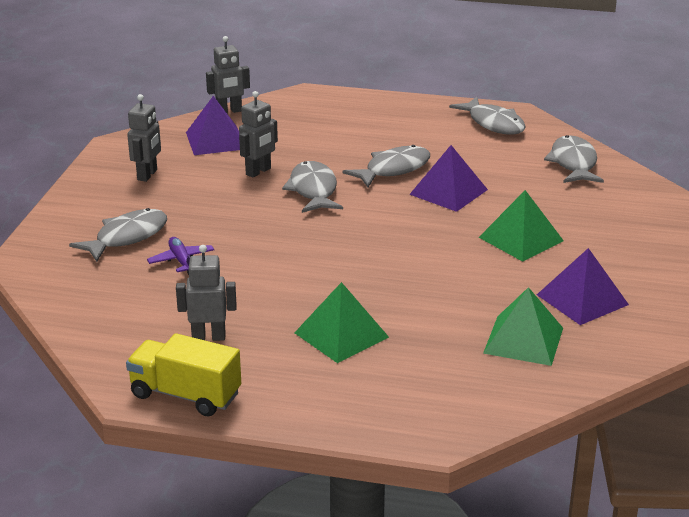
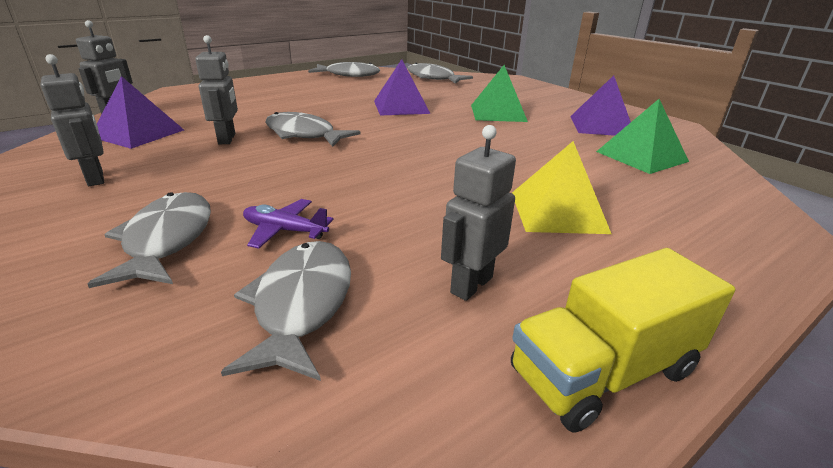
camera: 50 degrees left, 0 degrees up
(341, 335) = (558, 212): green pyramid -> yellow pyramid
(393, 169) = (338, 107): grey fish -> grey fish (301, 305)

